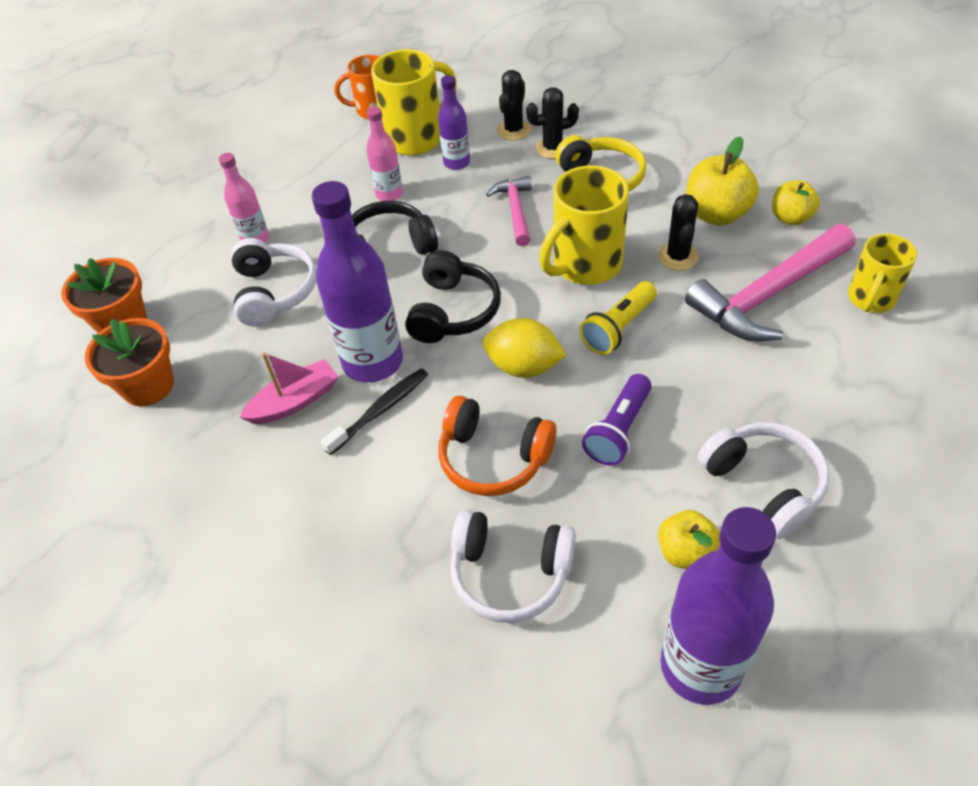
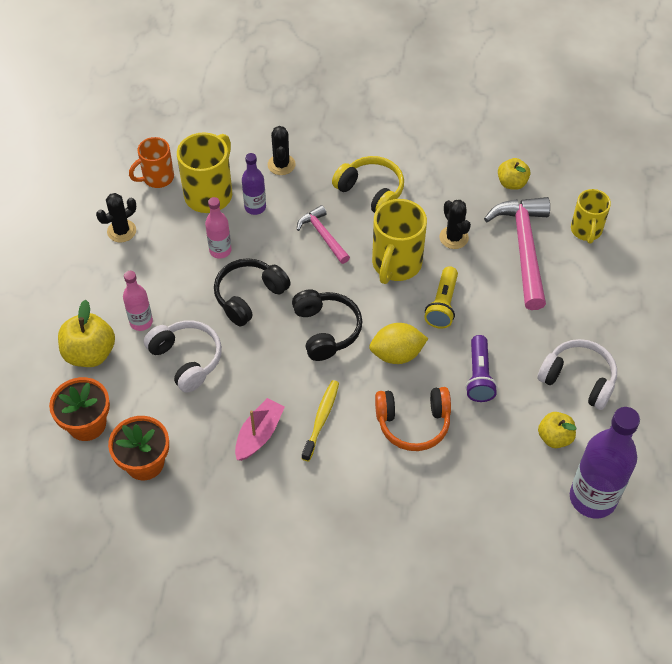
camera: 30 degrees left, 5 degrees up
(373, 362) = (294, 387): purple bottle -> none
(380, 410) = (321, 419): black toothbrush -> yellow toothbrush
(510, 573) = (463, 489): white headphones -> none
(552, 148) = (320, 172): black cactus -> black cactus (121, 231)
(716, 214) = (462, 195): yellow apple -> yellow apple (90, 353)
(768, 295) = (524, 248): pink hammer -> pink hammer turned 150 degrees clockwise

